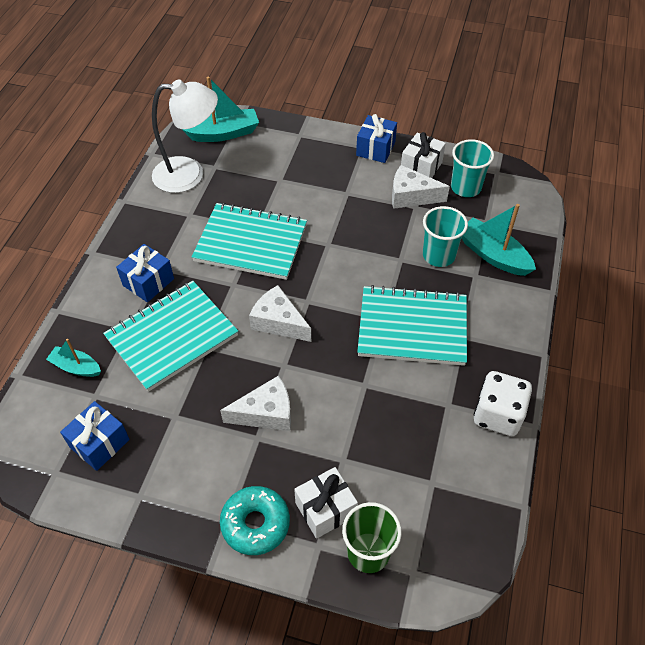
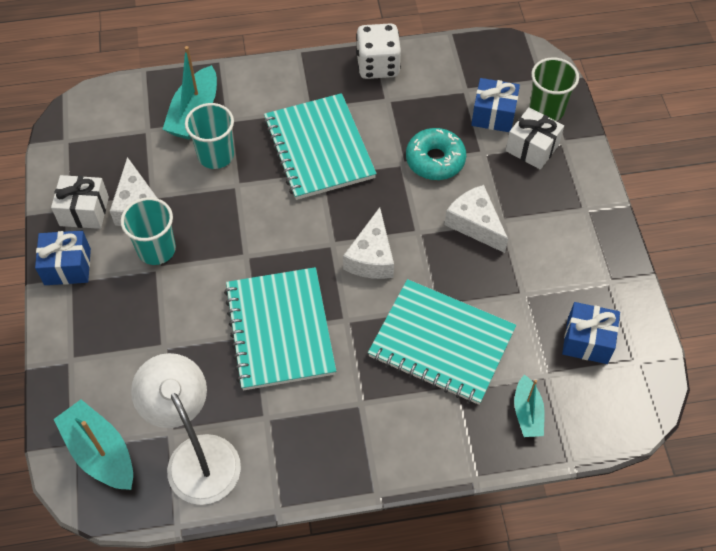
camera: 115 degrees left, 5 degrees up
(148, 282) = (387, 406): blue gift -> blue gift (493, 115)
(255, 524) = (574, 188): turquoise donut -> turquoise donut (435, 160)
(465, 187) = (102, 161): turquoise cup -> turquoise cup (156, 249)

